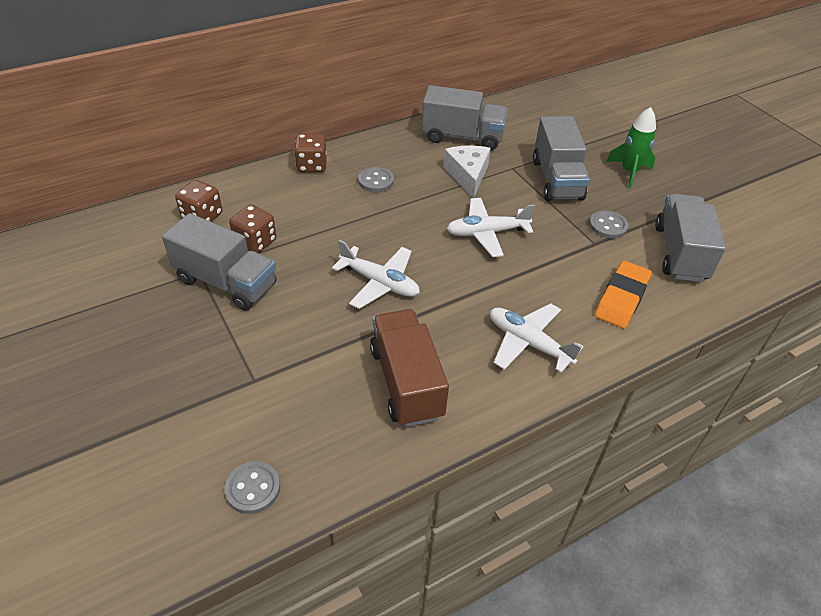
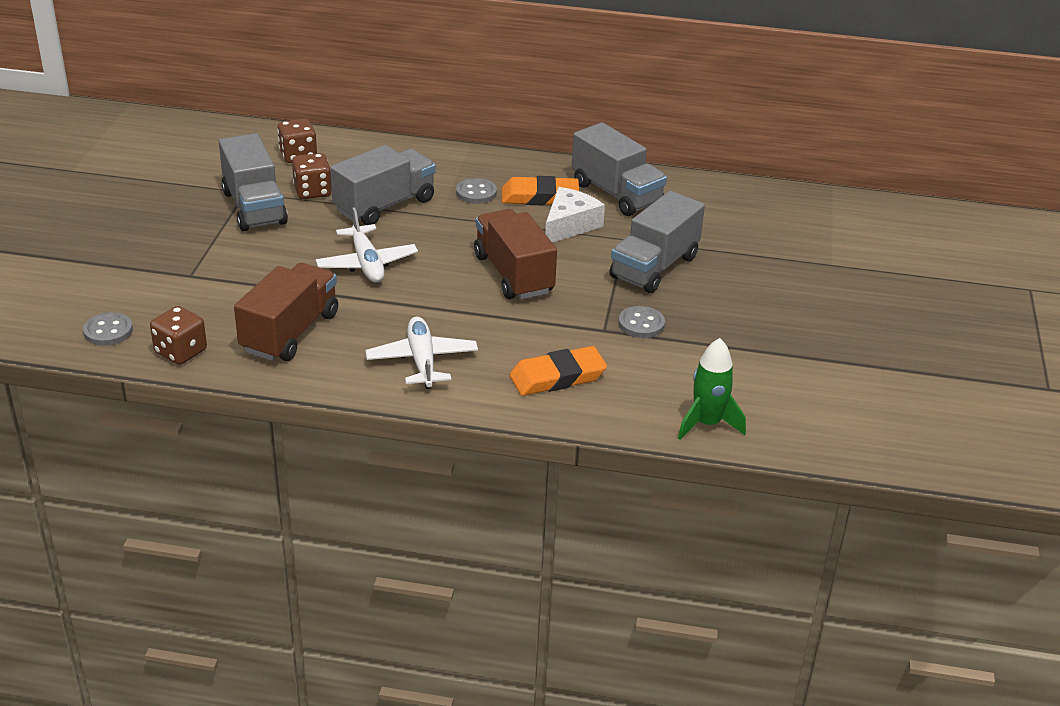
camera: 40 degrees right, 10 degrees down
(312, 166) = (438, 157): brown dice -> brown dice (181, 352)
(420, 163) = (539, 197): none -> orange eraser
(487, 233) = (513, 274): white plane -> brown truck
(629, 172) = (746, 296): green rocket -> green rocket (707, 424)
(680, 253) = (678, 377): grey truck -> grey truck (385, 205)

